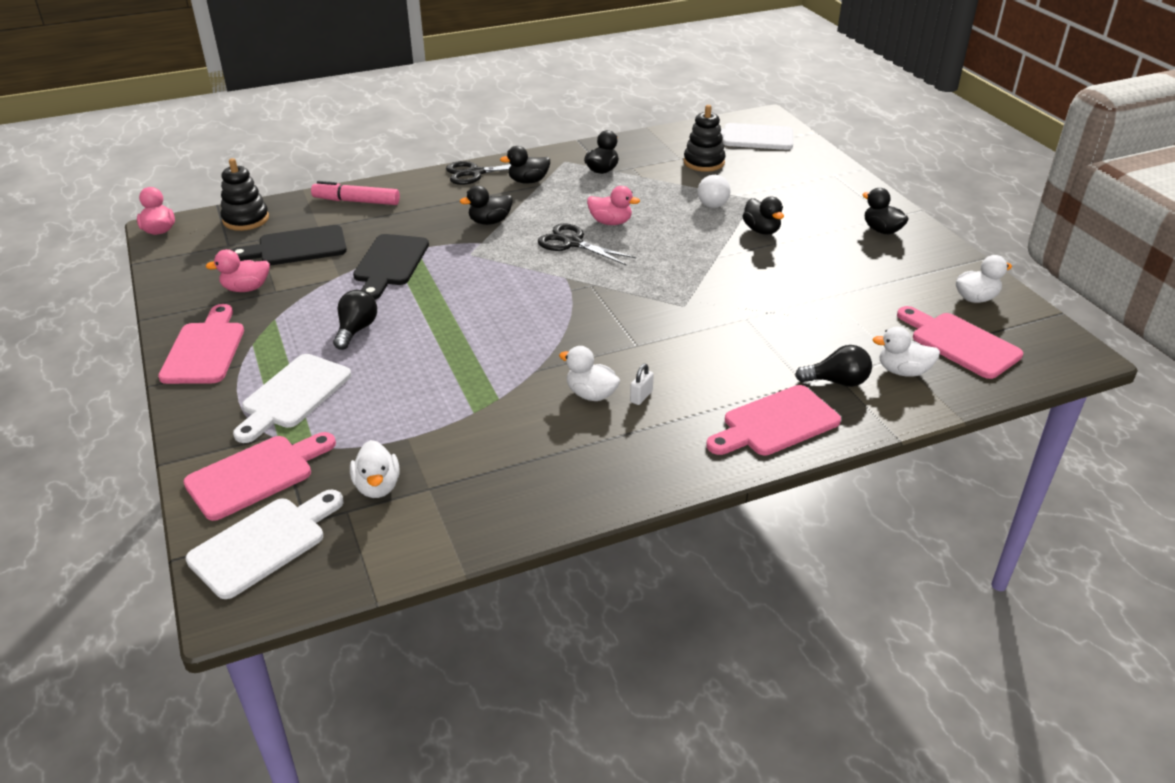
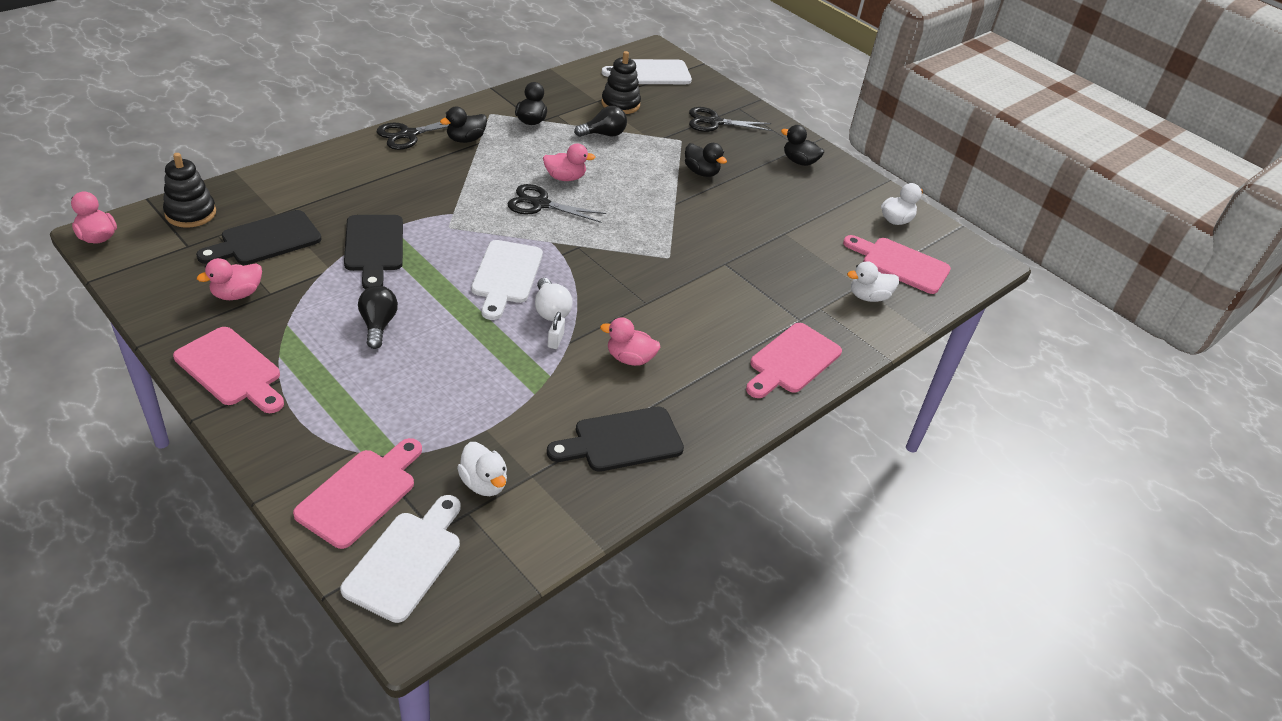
camera: 25 degrees left, 5 degrees up
(205, 350) = (231, 370): pink cutting board -> pink cutting board turned 150 degrees clockwise
(293, 395) = (352, 404): white cutting board -> white cutting board (506, 276)
(356, 201) = (301, 179): pink marker -> none
(490, 221) = (450, 189): black duck -> none
(541, 471) = (622, 441): none -> black cutting board
(591, 394) = (629, 358): white duck -> pink duck
(641, 397) = (673, 354): white padlock -> white padlock (555, 340)
(712, 202) = (646, 146): white light bulb -> white light bulb (550, 310)
(800, 186) = (714, 122): none -> black scissors
(837, 382) = (823, 314): black light bulb -> black light bulb (603, 134)

